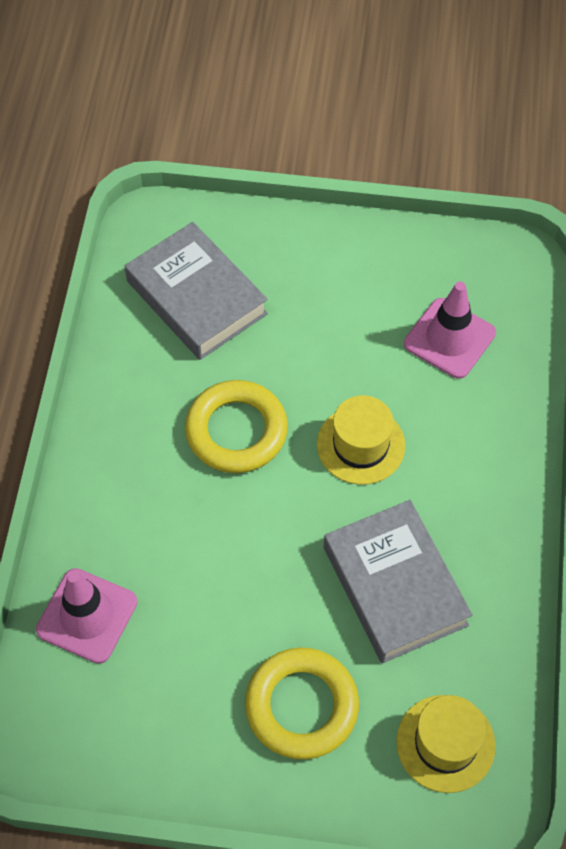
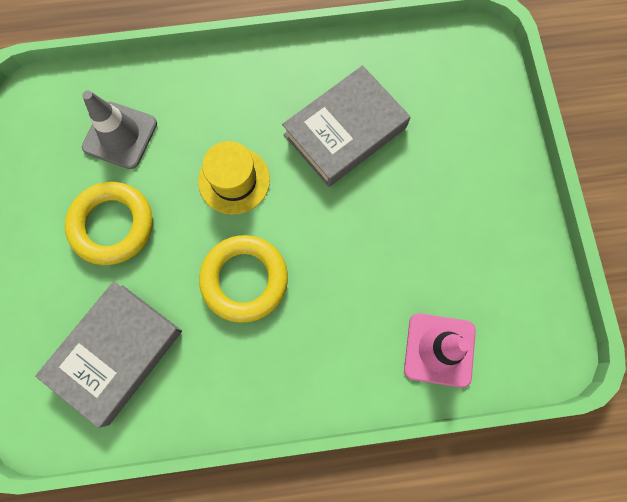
camera: 105 degrees left, 15 degrees up
(301, 706) = (455, 172): yellow ring -> yellow ring (112, 225)
(445, 743) = (448, 77): yellow hat -> none
(449, 338) = (120, 135): pink traffic cone -> grey traffic cone

